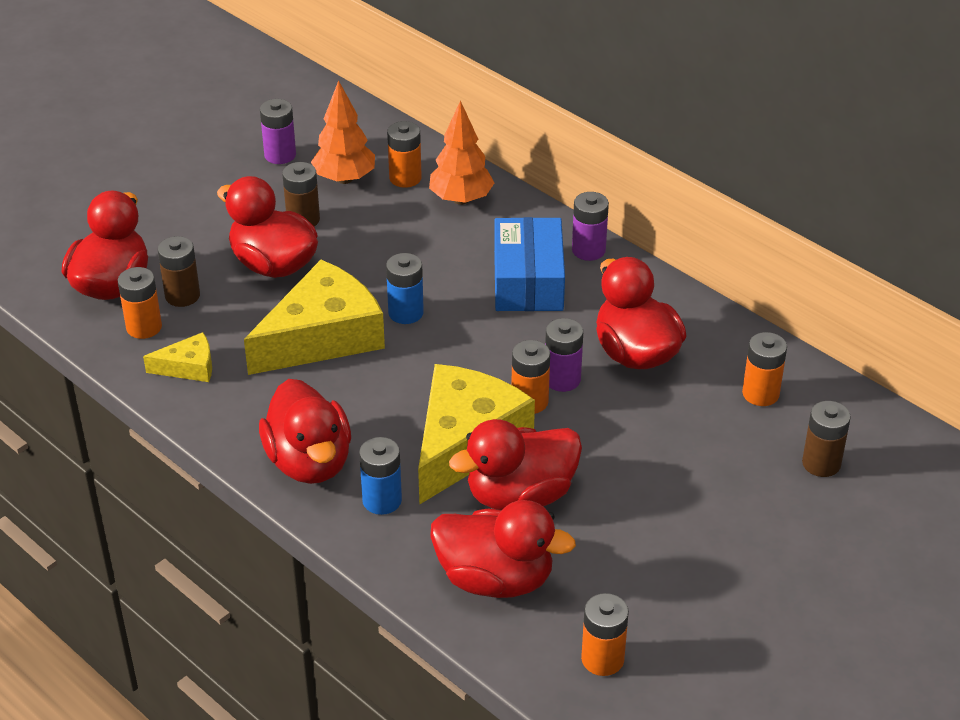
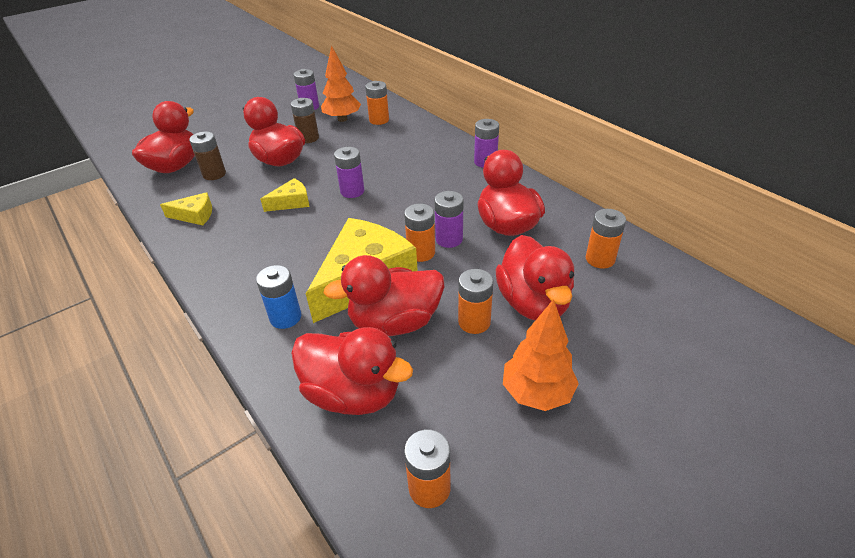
camera: 10 degrees right, 0 degrees up
(144, 327) = (180, 190): orange battery -> orange battery (474, 322)
(309, 462) = (244, 284): red duck -> red duck (533, 303)
(322, 336) = (291, 202): yellow cheese -> yellow cheese, size x0.47
(405, 313) = (352, 191): blue battery -> purple battery
(461, 199) = (410, 132): orange tree -> orange tree (537, 393)
(528, 280) = (440, 177): blue box -> none
(821, 463) = (649, 317): brown battery -> none

